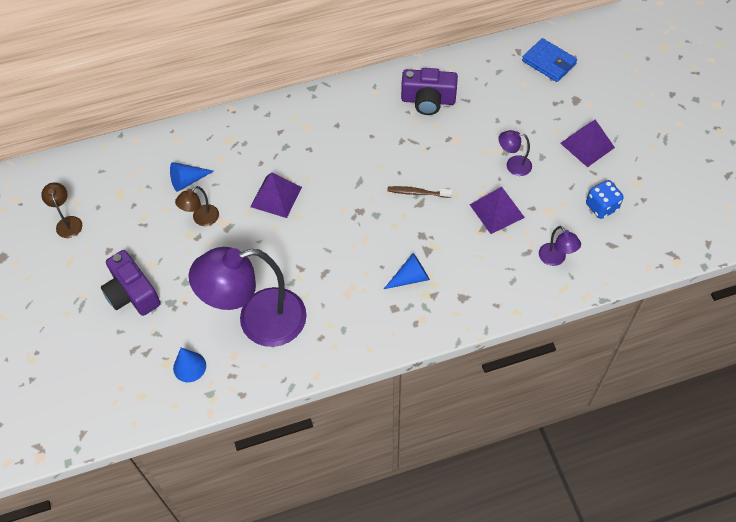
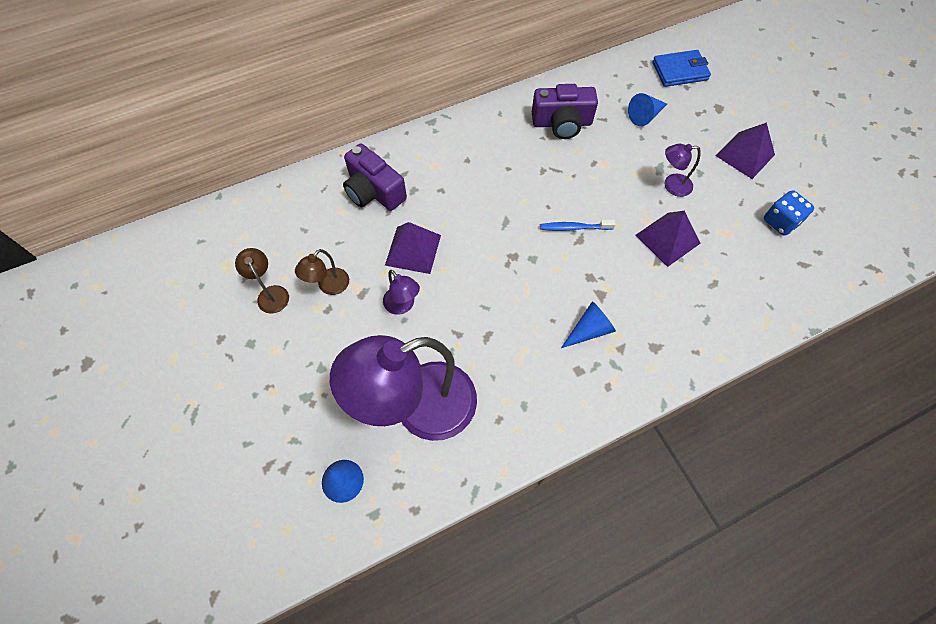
camera: 10 degrees left, 5 degrees up
(68, 222) = (166, 309): brown lamp -> brown lamp (270, 294)
(132, 293) = (257, 391): purple camera -> purple camera (374, 191)
(188, 181) = (306, 242): blue cone -> blue cone (645, 116)
(417, 193) = (574, 228): brown toothbrush -> blue toothbrush
(549, 62) = (680, 71): blue wallet -> blue wallet turned 45 degrees counterclockwise
(555, 259) = (747, 288): purple lamp -> purple lamp (403, 305)

